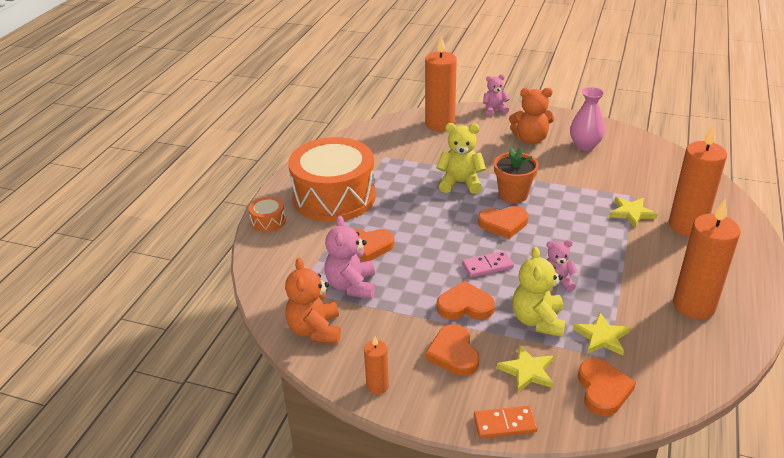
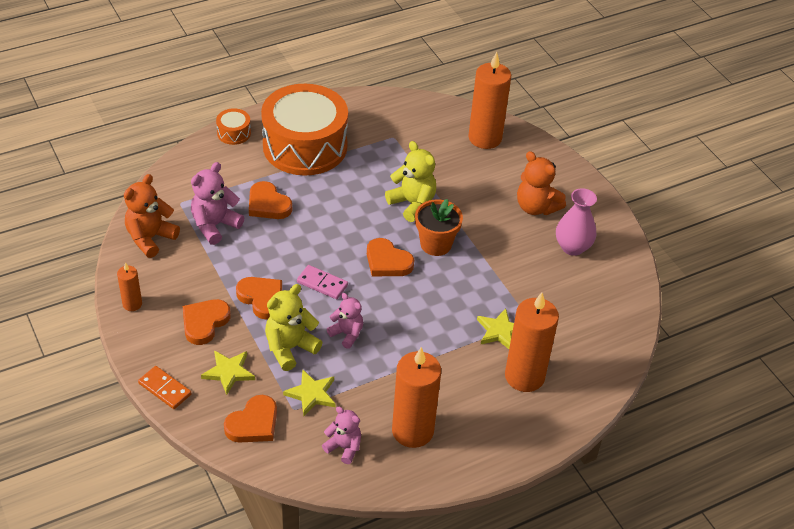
camera: 40 degrees right, 10 degrees up
(494, 110) = (555, 157): pink teddy bear -> pink teddy bear (344, 447)

